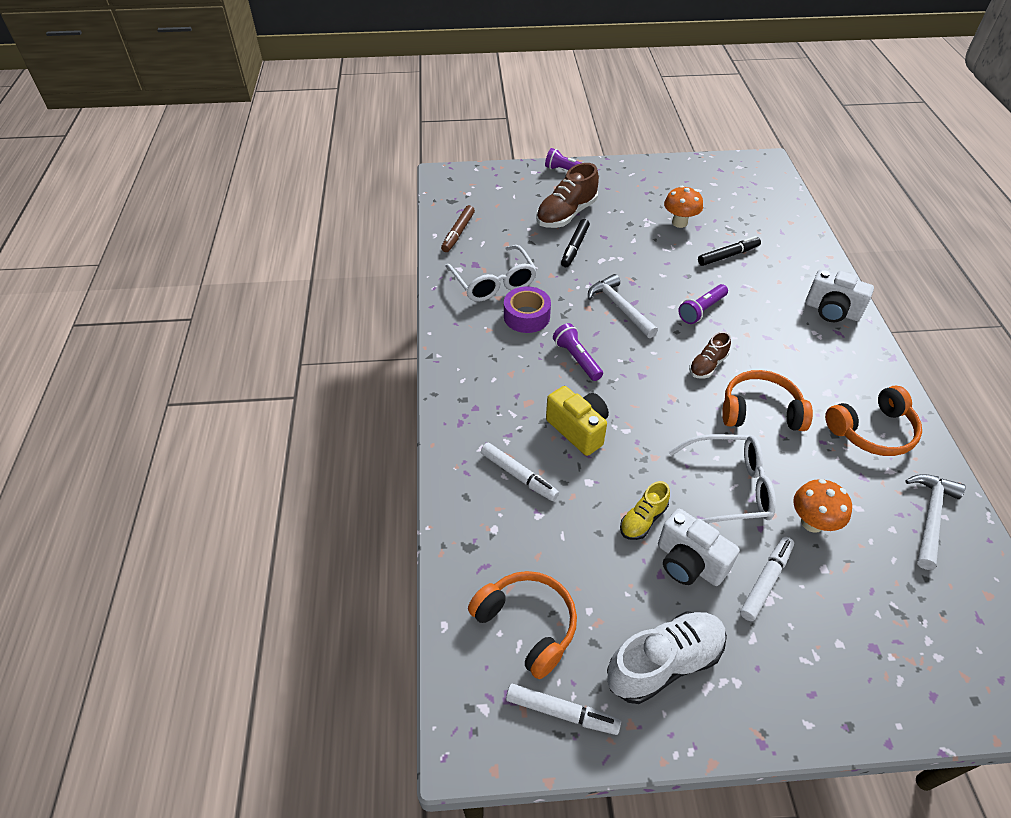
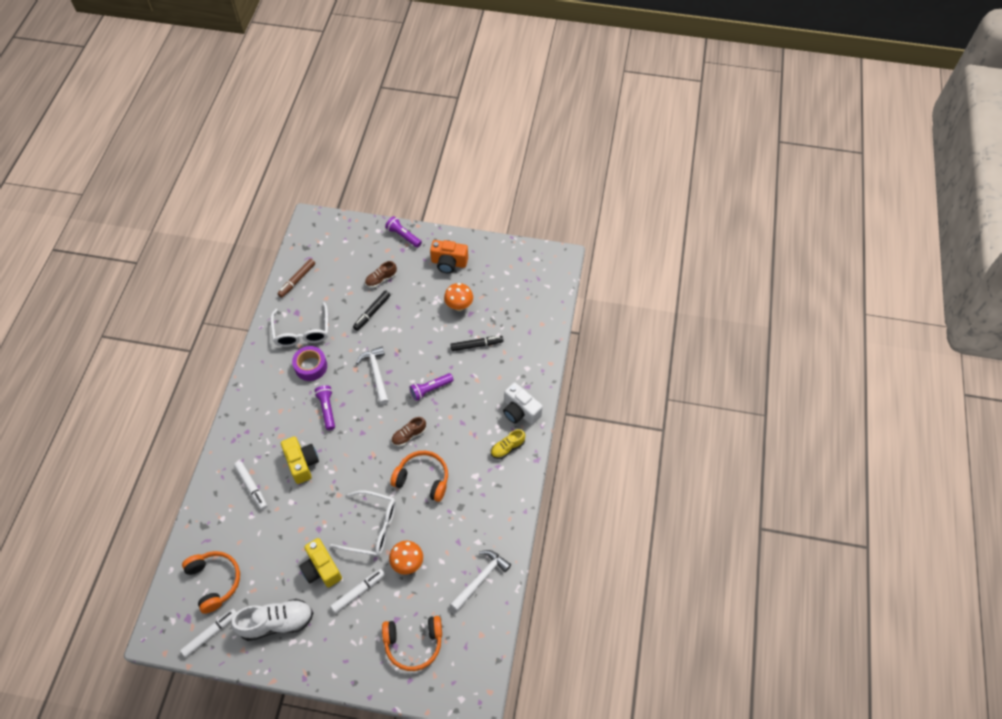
camera: 15 degrees right, 10 degrees up
(561, 712) = (210, 633): white marker -> white marker turned 75 degrees counterclockwise
(566, 214) = (381, 279): brown shoe -> brown shoe, size x0.57
(639, 186) = (449, 263): none -> orange camera
(643, 519) = (309, 535): yellow shoe -> yellow shoe (507, 448)
(689, 562) = (321, 569): white camera -> yellow camera
(872, 431) = (485, 511): orange headphones -> orange headphones (413, 643)

